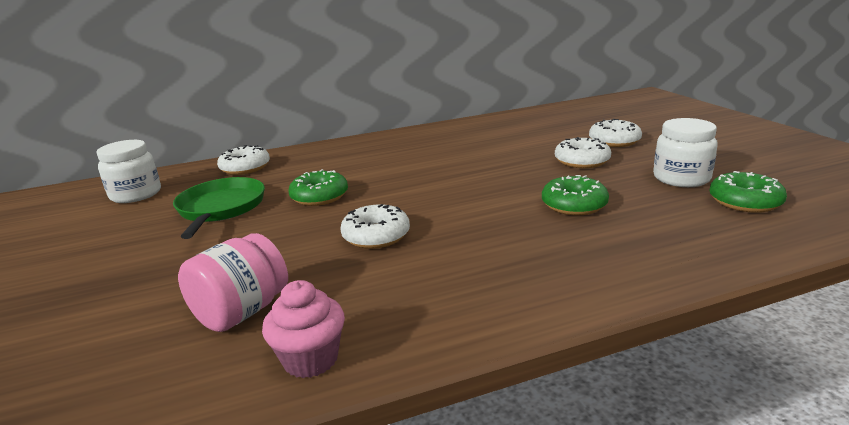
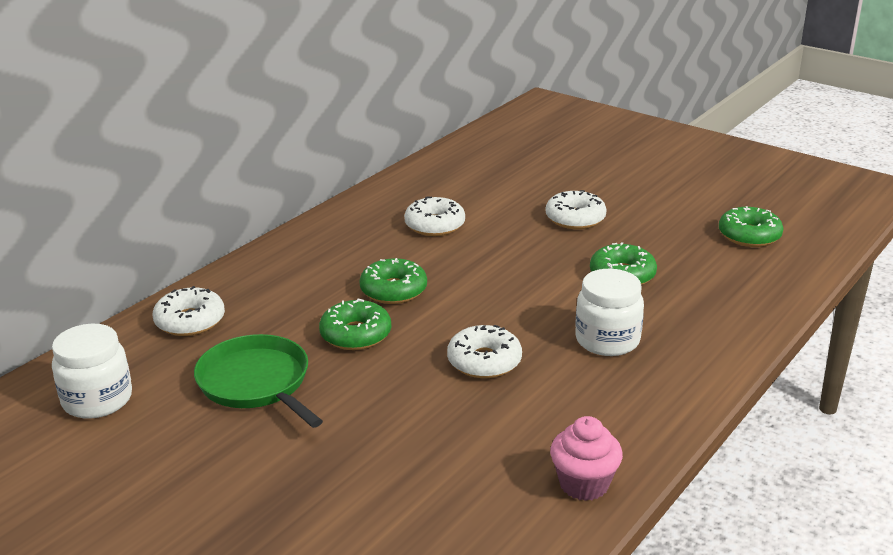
camera: 35 degrees left, 5 degrees up
(242, 312) = (468, 473): pink jar -> none
(383, 177) = (393, 290): none -> green donut
(614, 141) = (579, 183): white donut -> white donut (435, 225)
(681, 178) = (681, 221): white jar -> white jar (607, 340)

